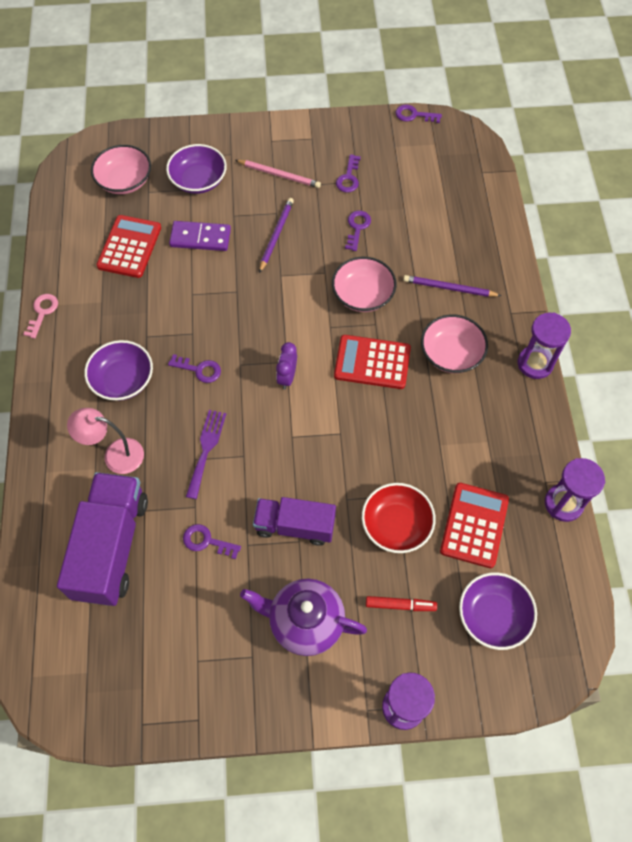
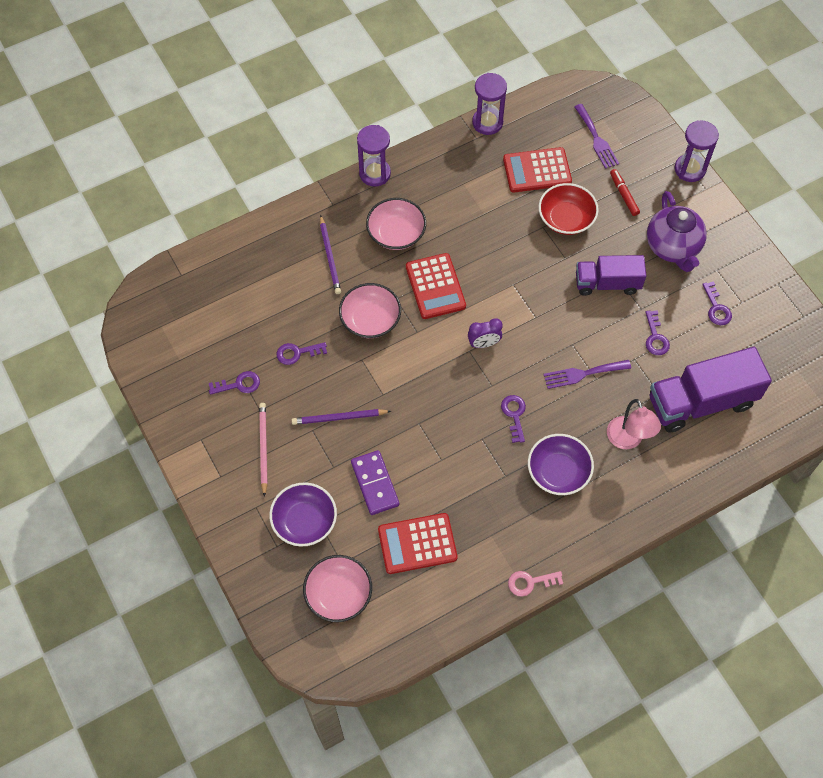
camera: 115 degrees left, 0 degrees up
(295, 526) = (607, 283): purple truck -> purple truck turned 105 degrees clockwise
(414, 115) = (129, 358): purple key -> purple key (716, 308)
(493, 616) = (596, 139): purple bowl -> purple fork

